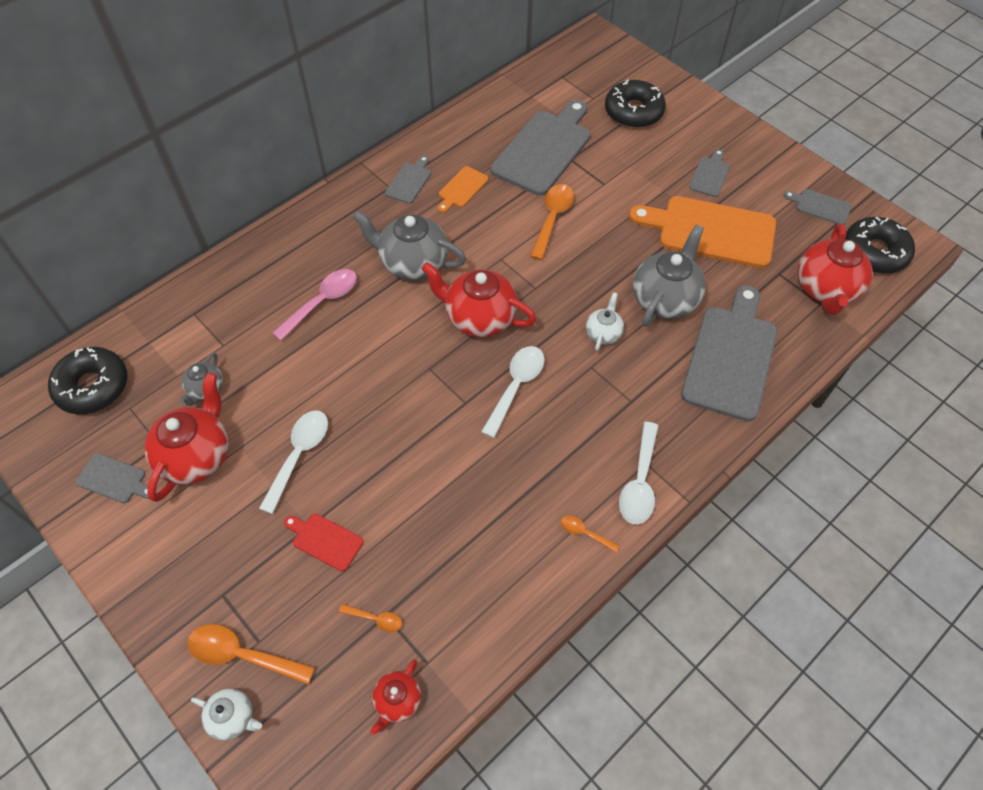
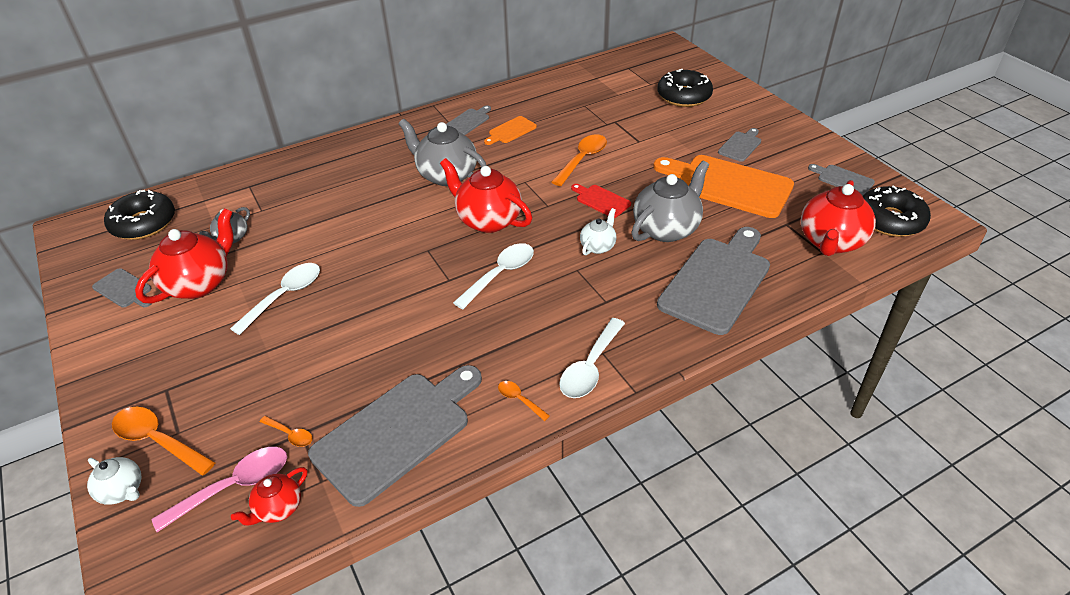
camera: 15 degrees right, 15 degrees down
(322, 302) = (357, 192): pink spoon -> pink spoon (234, 487)
(325, 540) = (275, 364): red cutting board -> red cutting board (601, 200)
(544, 149) = (593, 112): grey cutting board -> grey cutting board (397, 432)

